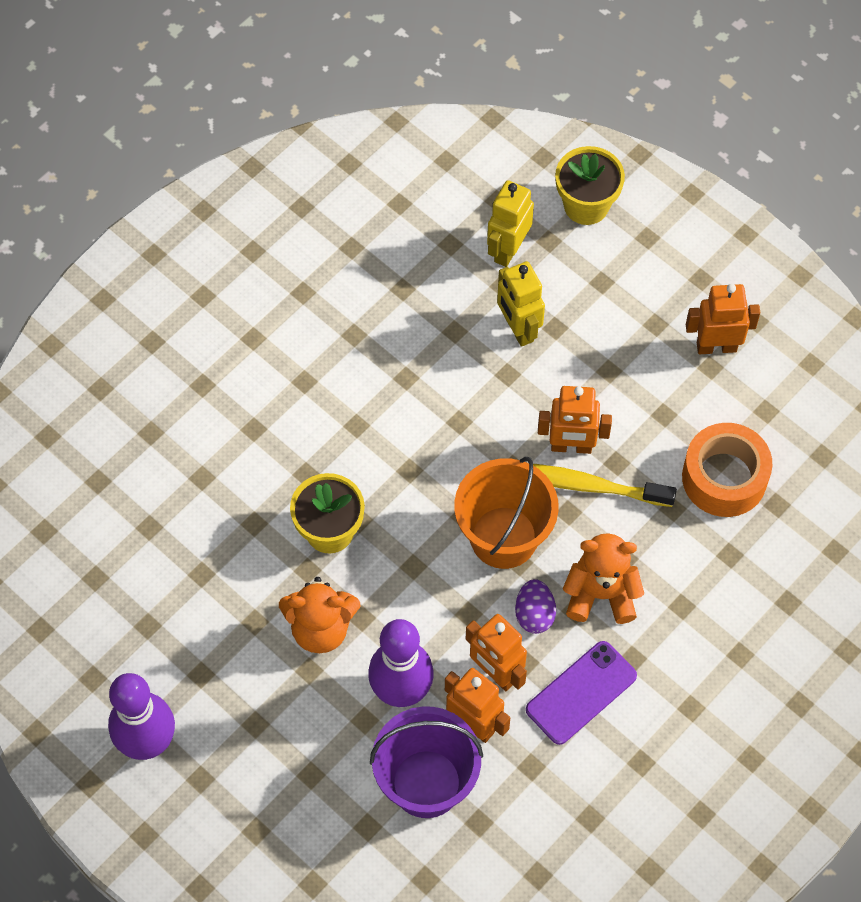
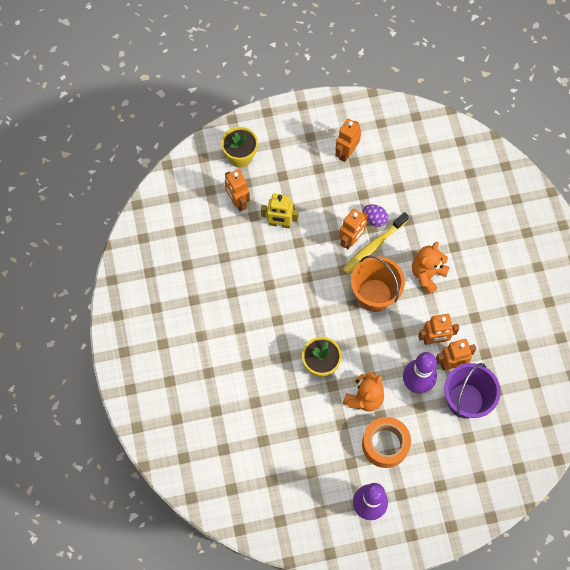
camera: 55 degrees left, 5 degrees up
(508, 249) = (238, 202): yellow robot -> orange robot
(534, 614) = (418, 306): purple egg -> purple egg (374, 219)
(581, 693) = (466, 312): purple phone -> none
(724, 478) = (408, 191): orange tape -> orange tape (385, 444)

